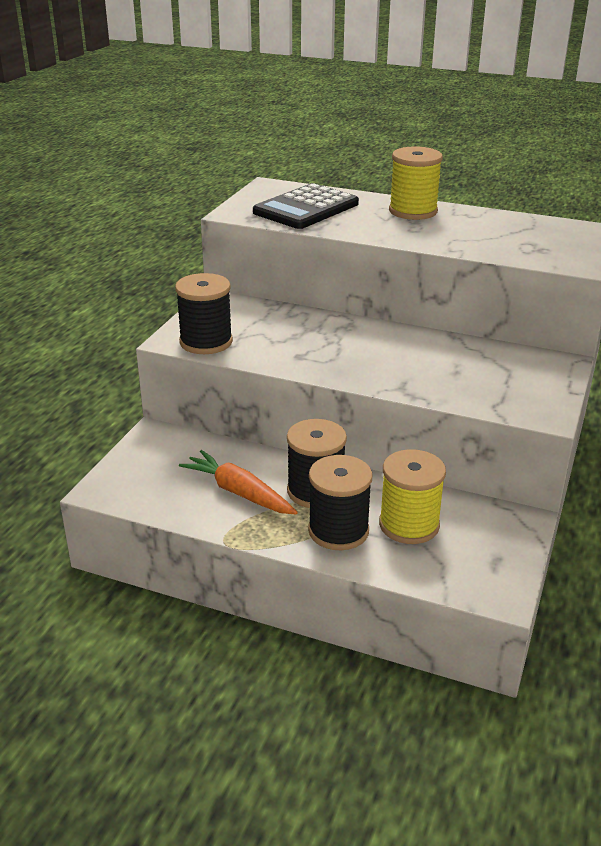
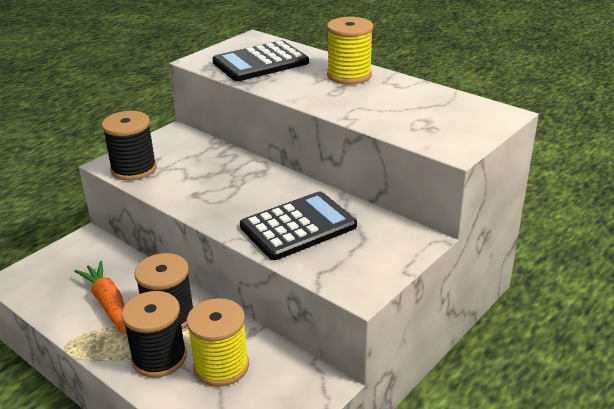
camera: 20 degrees right, 0 degrees up
(435, 369) = (298, 226): none -> black calculator

